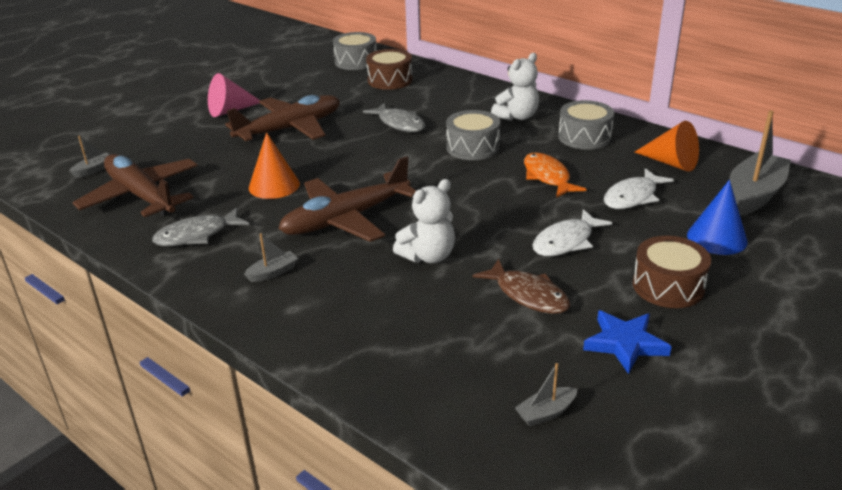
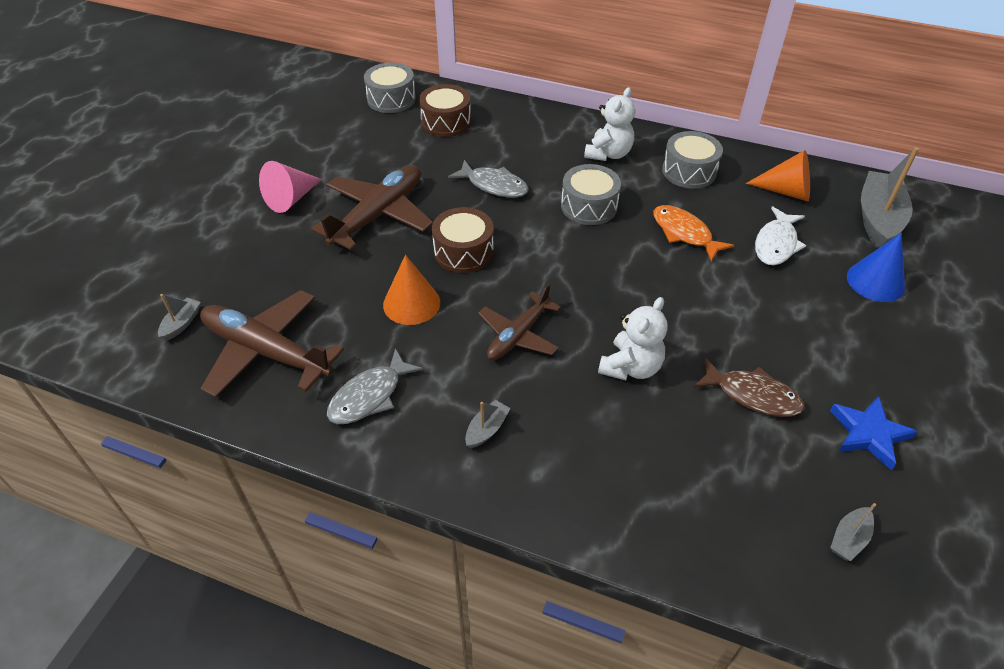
camera: 20 degrees left, 15 degrees up
(346, 219) = (518, 335): brown plane -> brown plane, size x0.63
(566, 242) = (748, 317): white fish -> none
(668, 286) = (867, 352): brown drum -> brown drum (463, 252)

